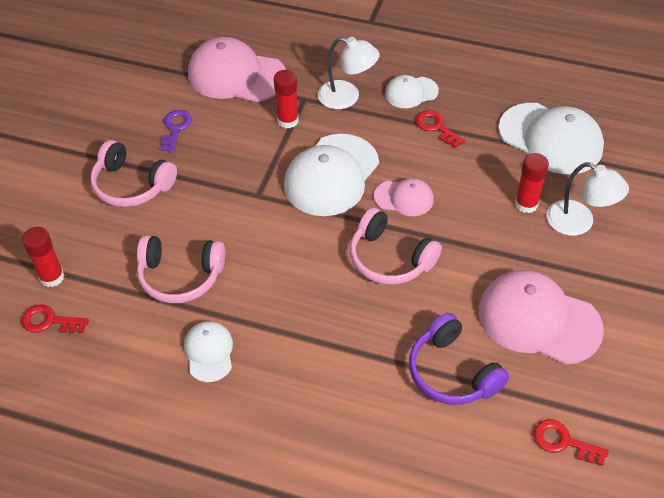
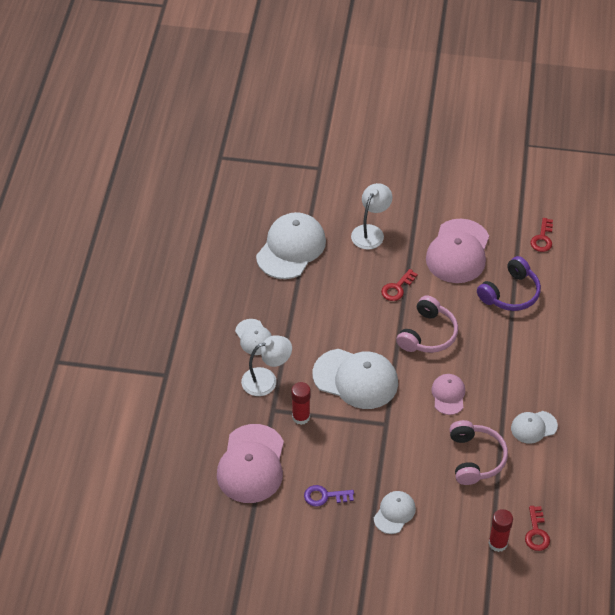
camera: 100 degrees left, 0 degrees up
(131, 185) = (394, 513): pink headphones -> white cap
(347, 97) = (266, 380): white lamp -> white lamp turned 60 degrees clockwise
(404, 198) = (369, 331): pink cap -> pink cap (448, 395)
(436, 127) = (291, 317): red key -> red key (397, 288)
(526, 204) = (359, 261): red glue stick -> none

